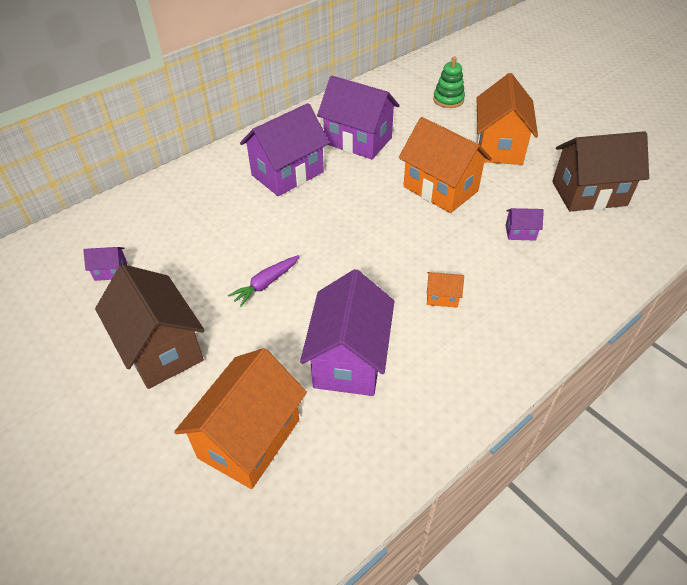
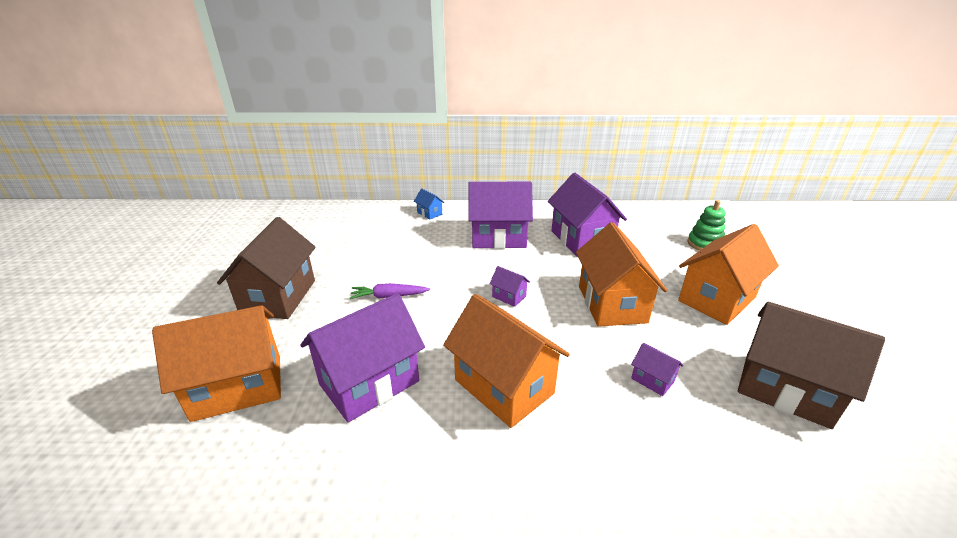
camera: 40 degrees right, 15 degrees down
(111, 271) = (319, 241): purple house -> purple house (509, 296)
(187, 180) = (429, 213): none -> blue house
(442, 297) = (504, 386): orange house -> orange house, size x2.33

